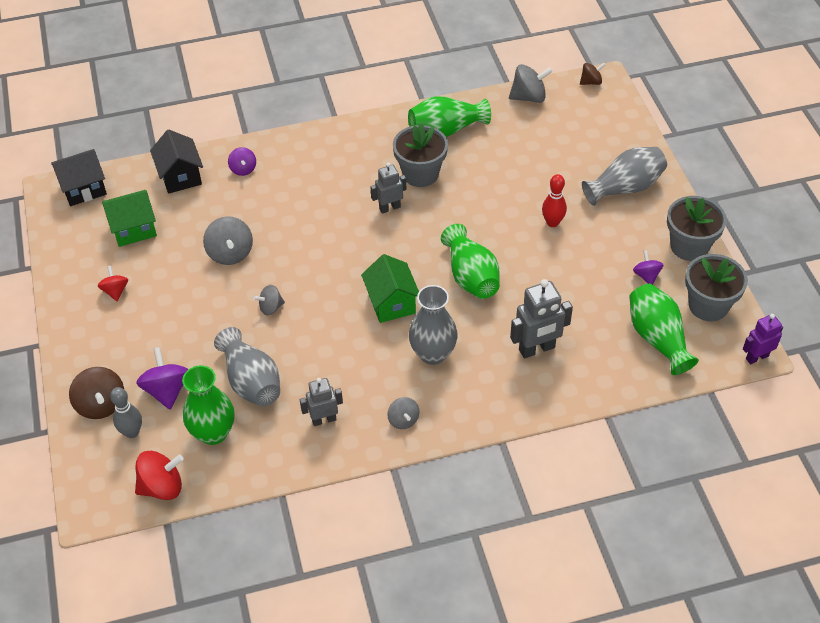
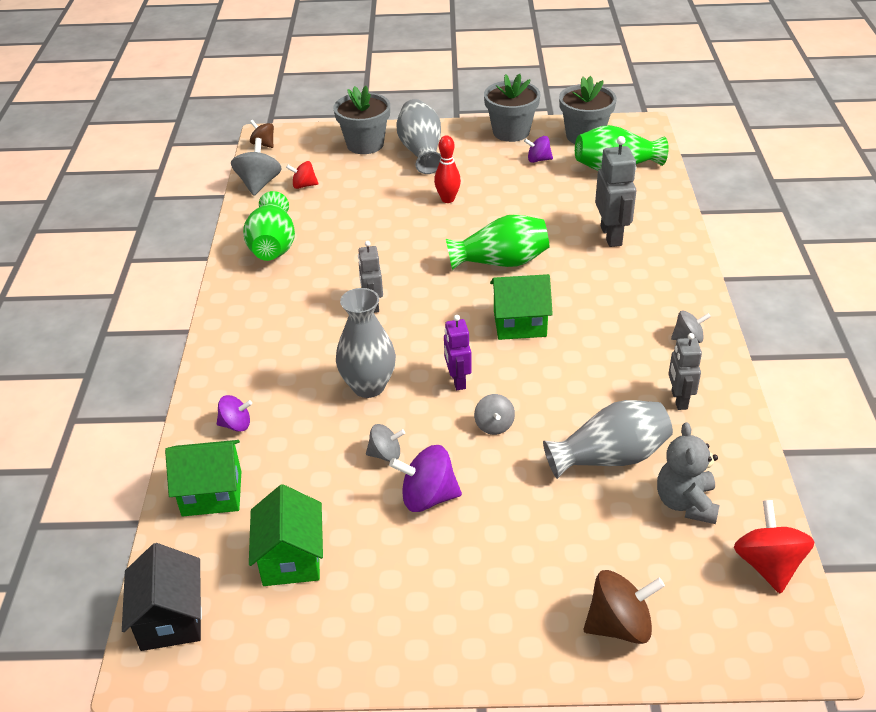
camera: 75 degrees left, 10 degrees down
(115, 291) = (407, 591): red spinning top -> red spinning top (304, 185)
(132, 432) = (674, 591): grey bowling pin -> none
(167, 390) = (608, 545): purple spinning top -> purple spinning top (428, 497)
(180, 176) = (212, 493): black house -> green house
(213, 433) = (685, 503): green vase -> grey teddy bear
(230, 253) = (385, 454): grey spinning top -> grey spinning top, size x0.61
(420, 174) = (331, 274): grey flower pot -> grey flower pot (365, 144)
(433, 353) = (601, 304): grey vase -> grey vase (368, 386)
(591, 82) = (263, 144): brown spinning top -> brown spinning top turned 45 degrees counterclockwise
(757, 357) = (648, 124): purple robot -> purple robot (457, 380)

